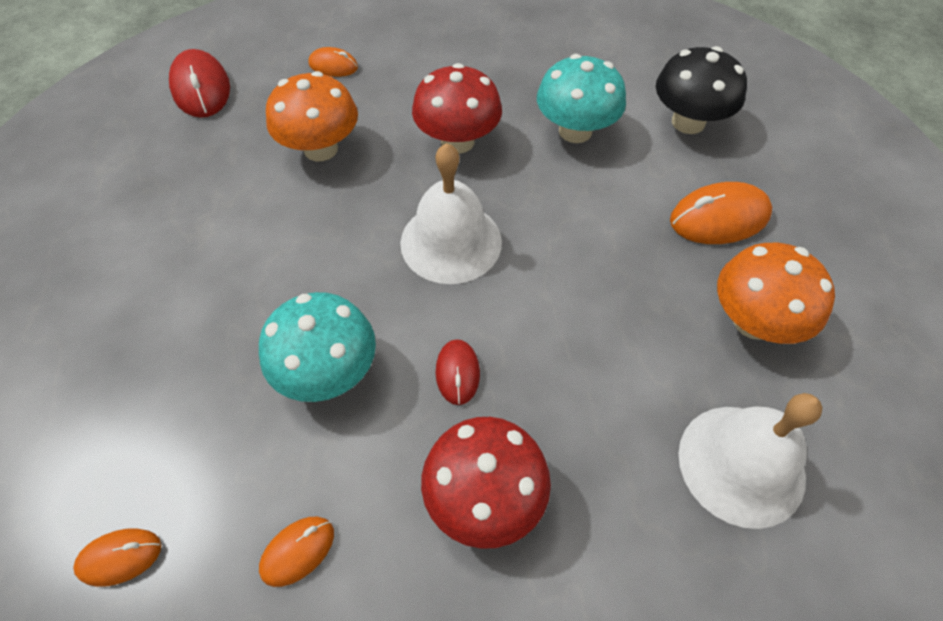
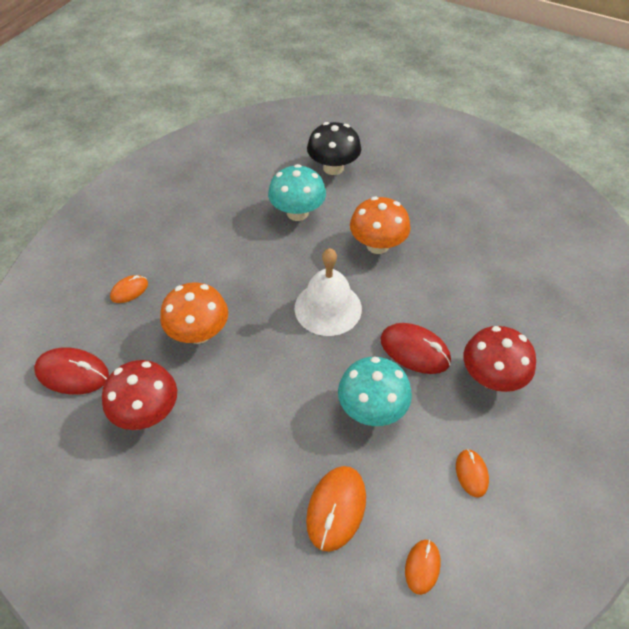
camera: 55 degrees left, 5 degrees down
(457, 141) = (256, 265): red mushroom -> red mushroom (147, 412)
(457, 373) = (415, 350): red mouse -> red mouse, size x1.72
(719, 218) = (402, 196): orange mouse -> orange mouse (336, 508)
(741, 464) = (534, 274): white bell -> none
(753, 321) = (468, 223): orange mushroom -> orange mushroom (377, 245)

